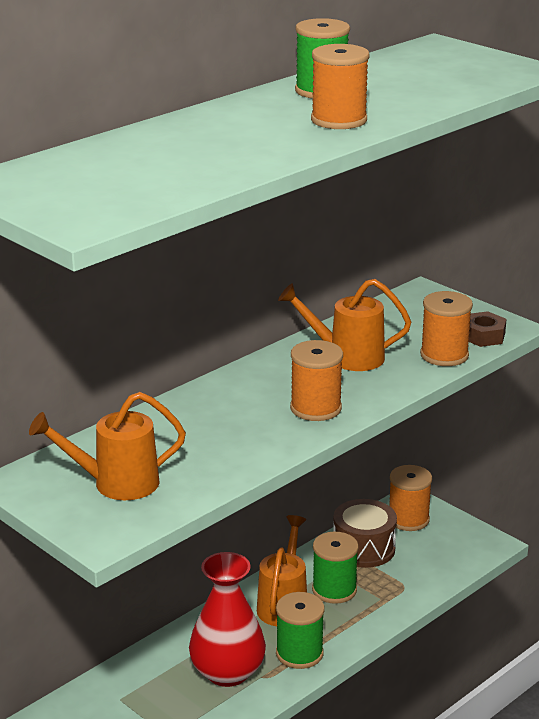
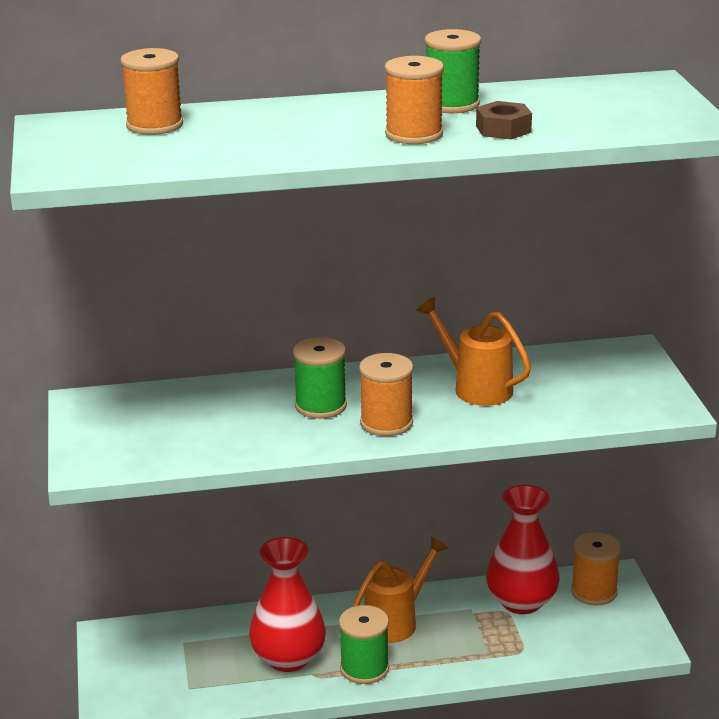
camera: 35 degrees right, 0 degrees up
(116, 483) = (148, 429): orange watering can -> none
(334, 590) = (454, 627): green spool -> green spool (320, 406)
(364, 548) = (521, 602): brown drum -> red vase
(444, 355) = (569, 414): orange spool -> orange spool (154, 125)
(483, 336) = (633, 408): brown nut -> brown nut (503, 129)

